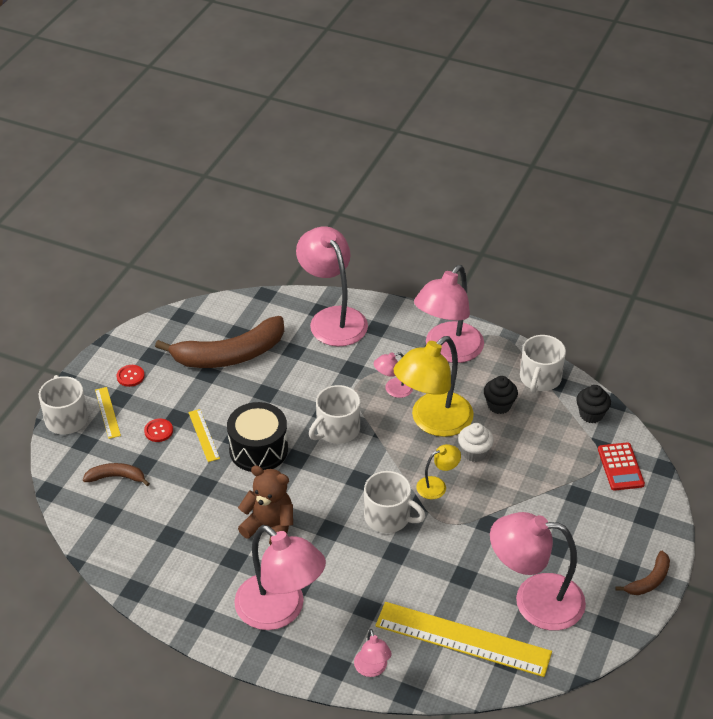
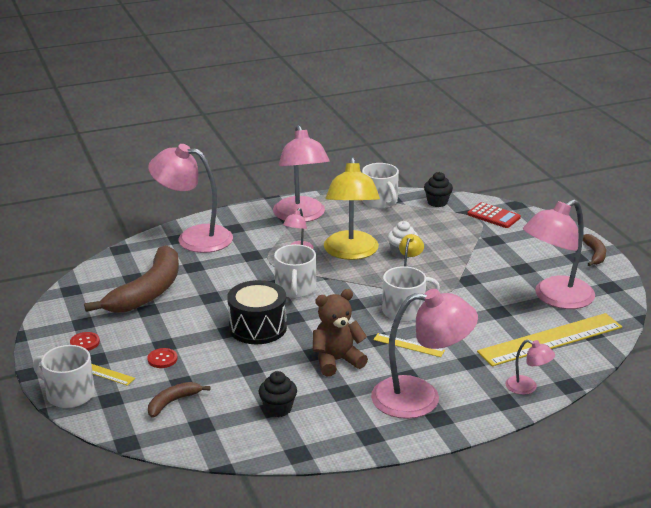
camera: 45 degrees left, 15 degrees down
(204, 435) = (203, 342): yellow ruler -> yellow ruler (408, 345)
(499, 405) = (378, 225): black cupcake -> black cupcake (278, 409)

